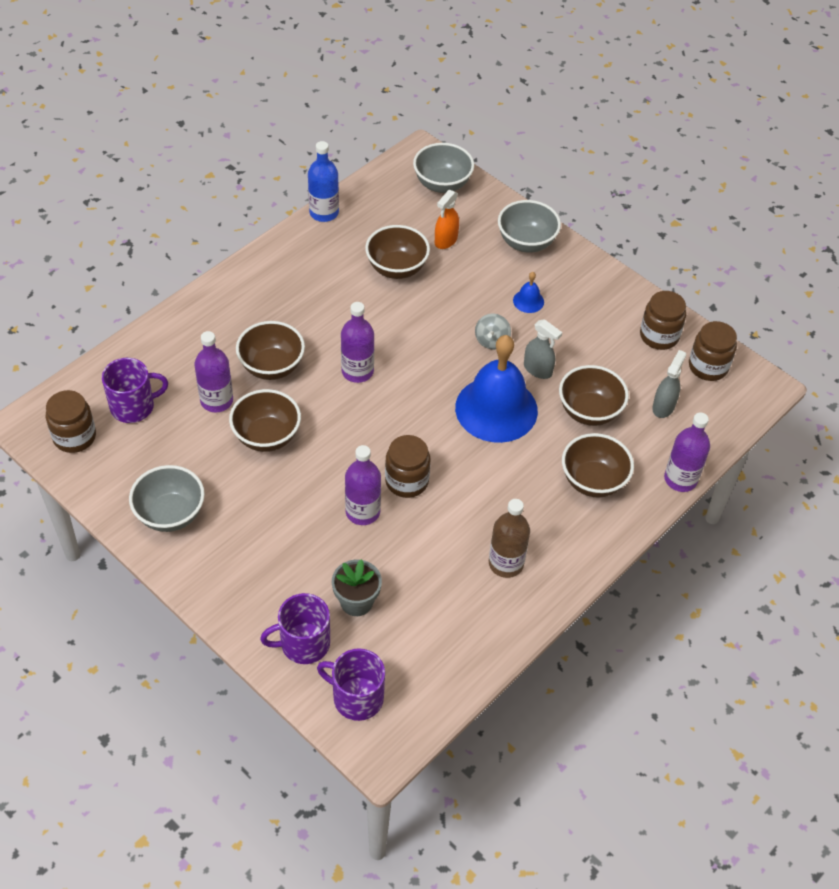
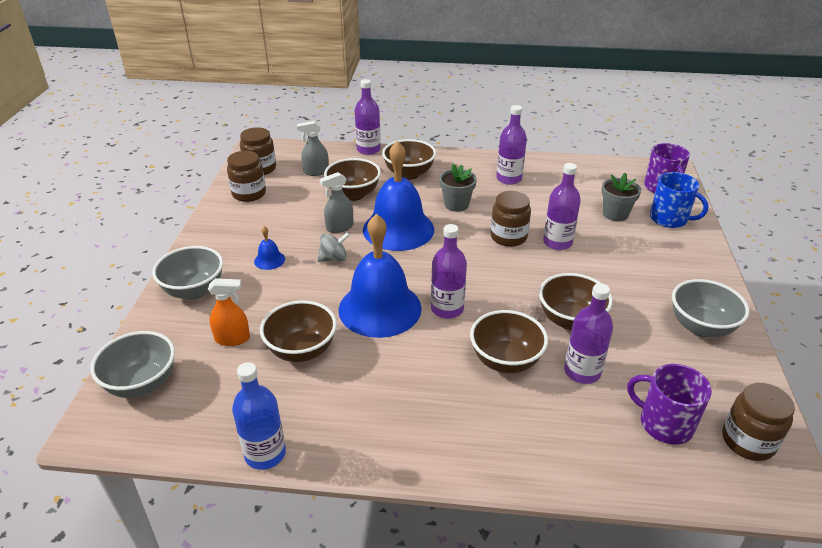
camera: 125 degrees left, 15 degrees down
(303, 643) = (669, 219): purple mug -> blue mug
(399, 333) = (380, 308): none -> blue bell
(497, 480) = (456, 205): none -> grey flower pot
(506, 563) = (509, 179): brown bottle -> purple bottle
(538, 369) = (339, 227): grey spray bottle -> grey spray bottle turned 120 degrees counterclockwise

